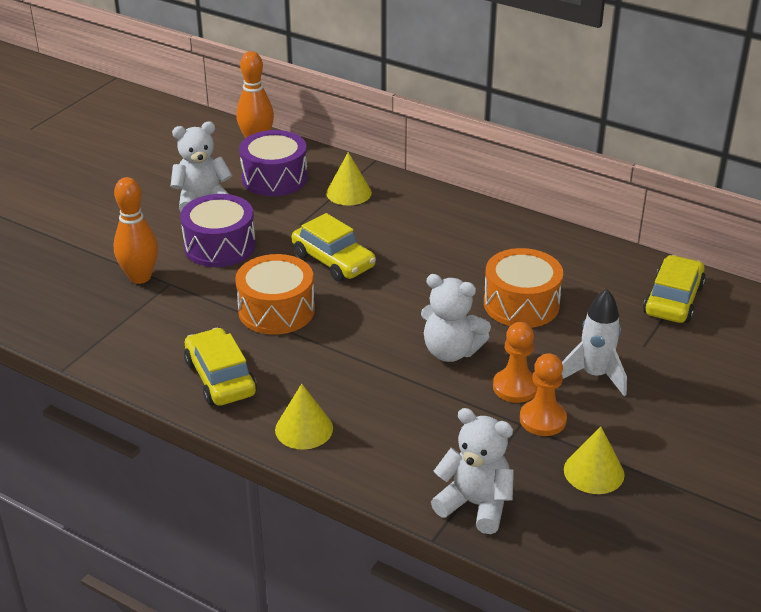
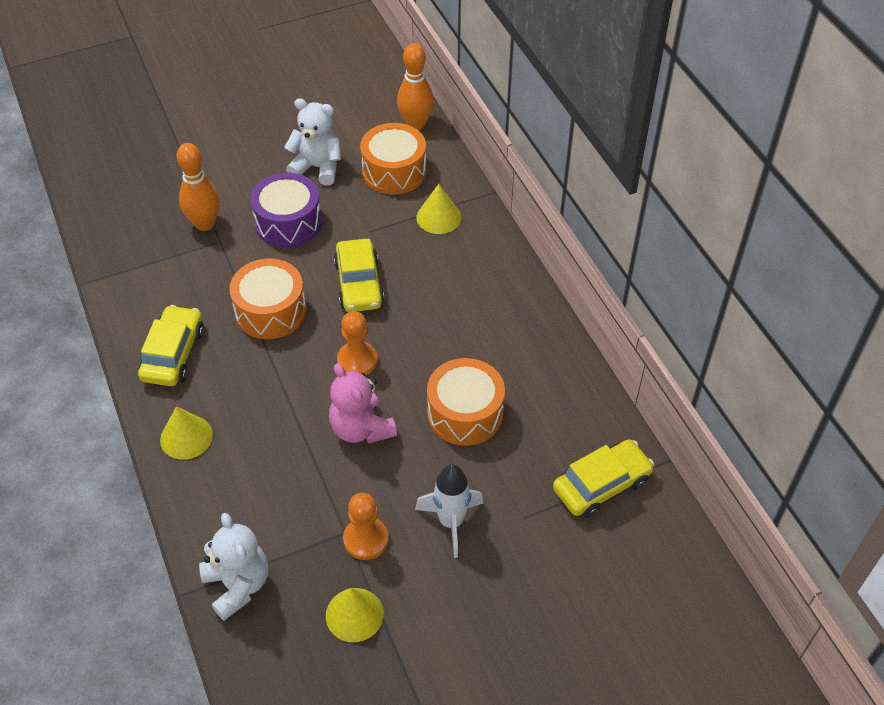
camera: 35 degrees right, 15 degrees up
(274, 178) = (394, 171): purple drum -> orange drum
(451, 351) = (361, 428): white teddy bear -> pink teddy bear
(515, 387) = (376, 494): orange pawn -> orange pawn (357, 360)

